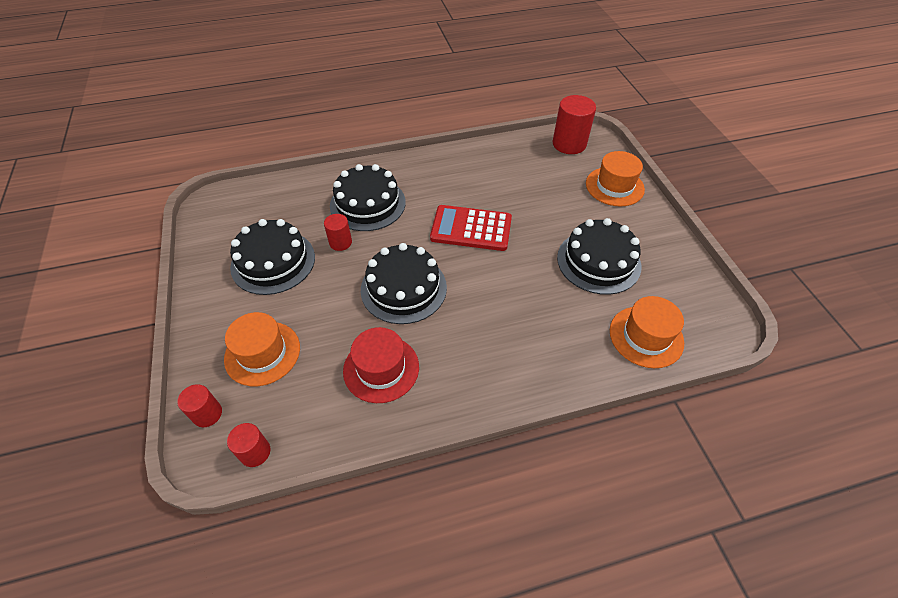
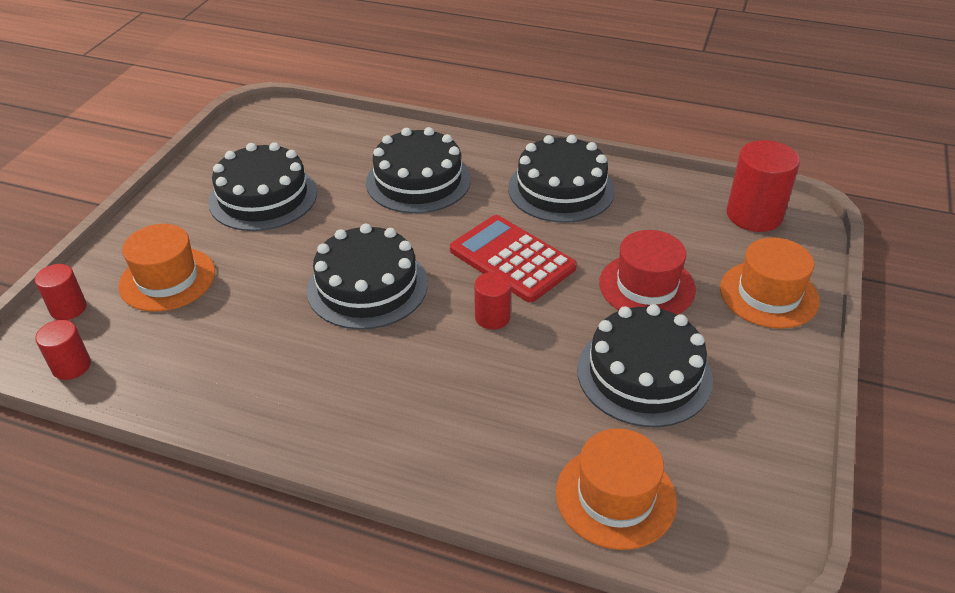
camera: 35 degrees right, 10 degrees down
(340, 242) = (348, 208): red cylinder -> red cylinder (492, 317)
(381, 368) = (261, 355): red hat -> red hat (647, 286)
(457, 172) = (561, 189): none -> black cake

